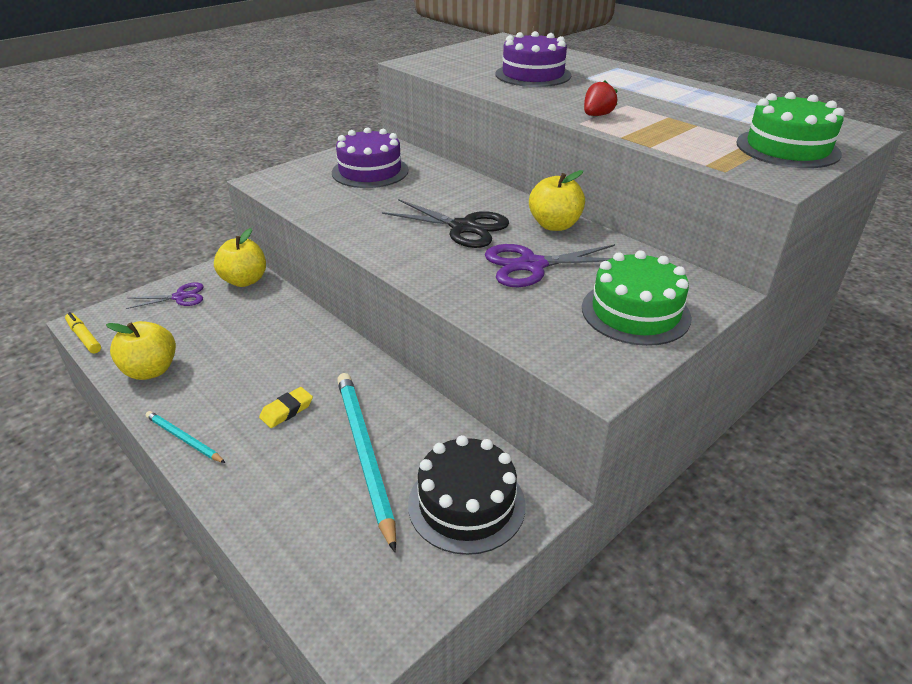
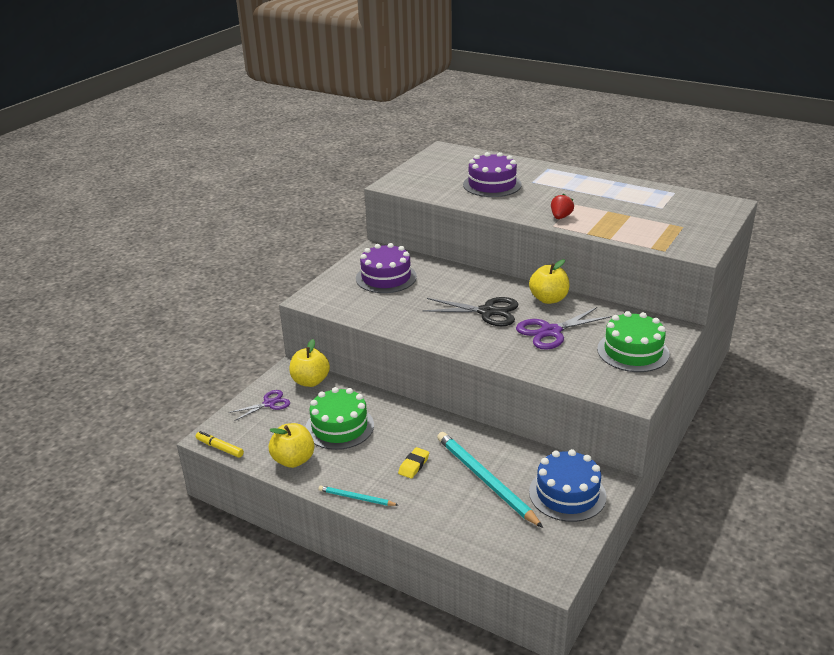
camera: 15 degrees left, 5 degrees down
(466, 504) = (567, 494): black cake -> blue cake
(787, 148) = (694, 226): green cake -> green cake (339, 427)

